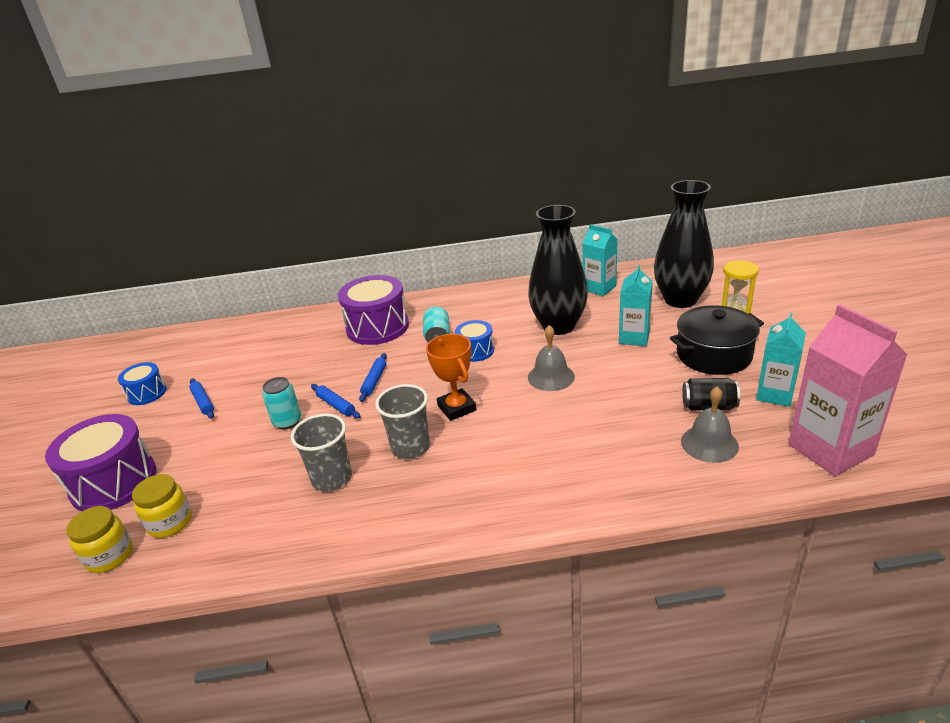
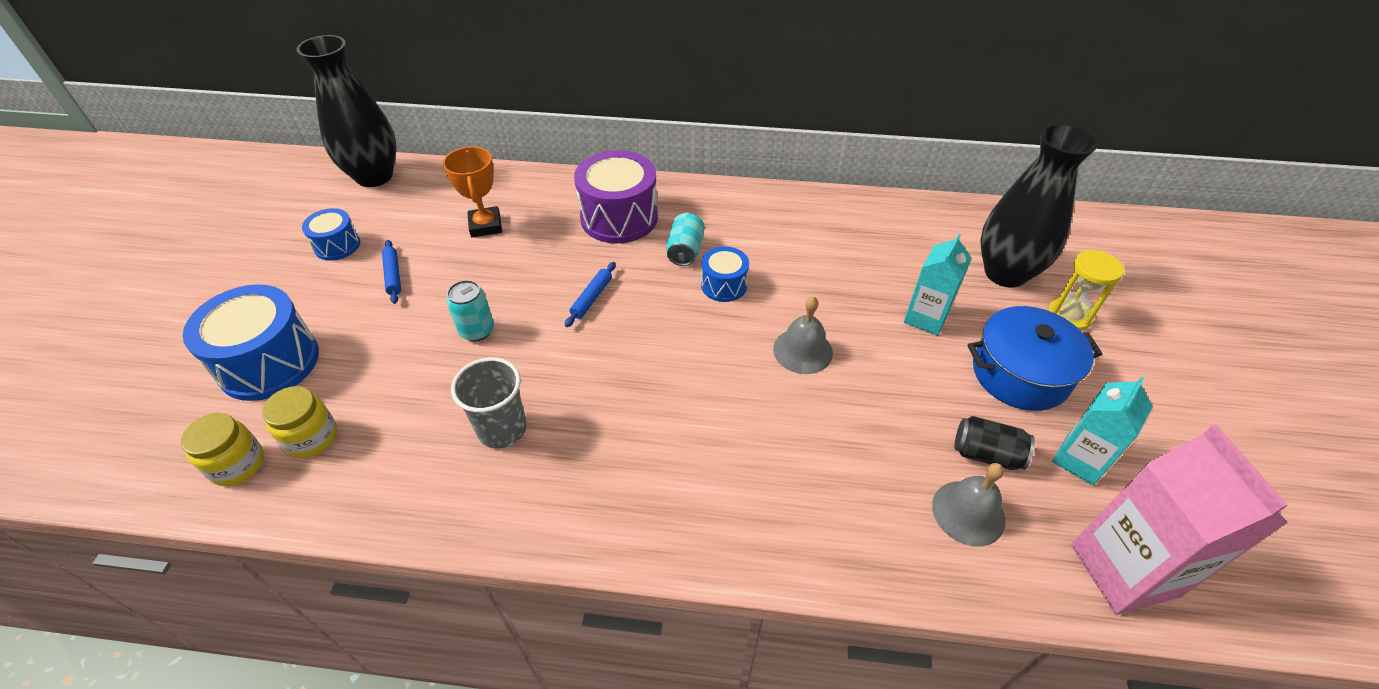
camera: 10 degrees right, 15 degrees up
(114, 482) = (269, 362): purple drum -> blue drum
(336, 405) = (537, 322): blue rolling pin -> none
(410, 447) = (604, 410): grey cup -> none
(457, 408) = (675, 366): orange trophy -> orange trophy (485, 225)
(558, 326) = (836, 274): black vase -> black vase (374, 176)
(599, 288) = (907, 227): turquoise carton -> none
(714, 355) = (1020, 374): black pot -> blue pot

